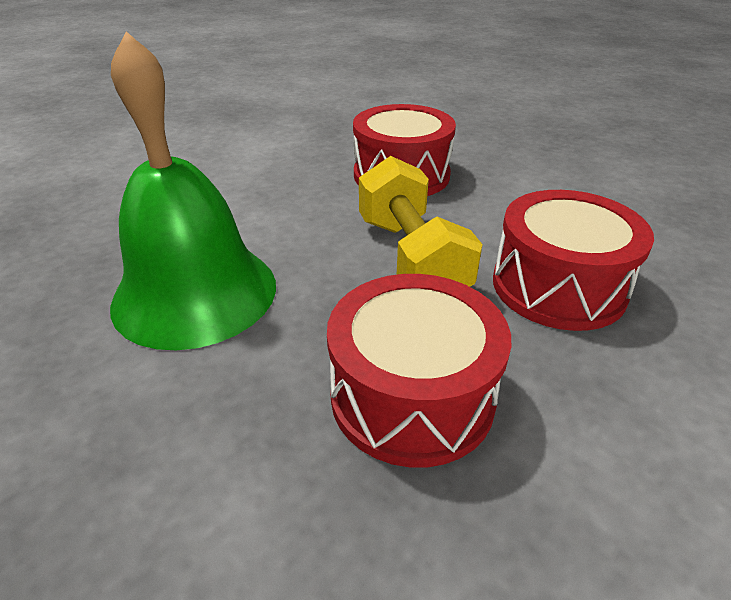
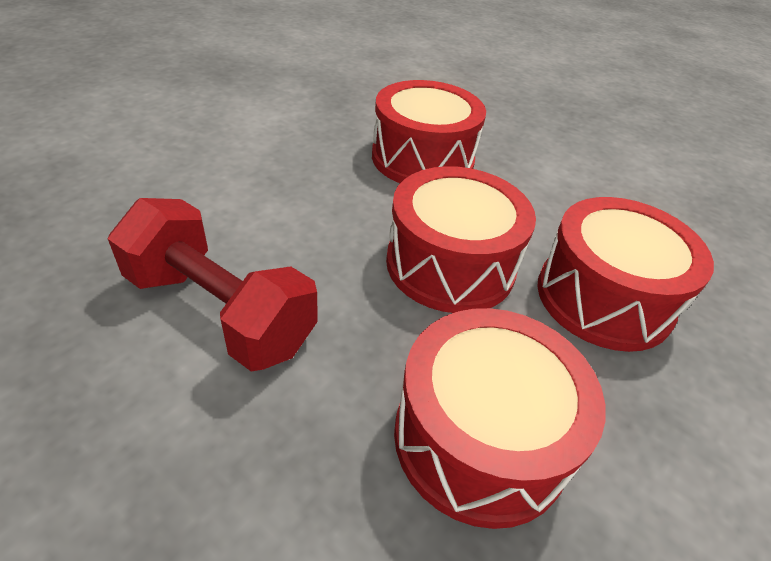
camera: 10 degrees left, 5 degrees up
(195, 293) = (220, 311): green bell -> red dumbbell
(411, 258) = (450, 264): yellow dumbbell -> red drum

